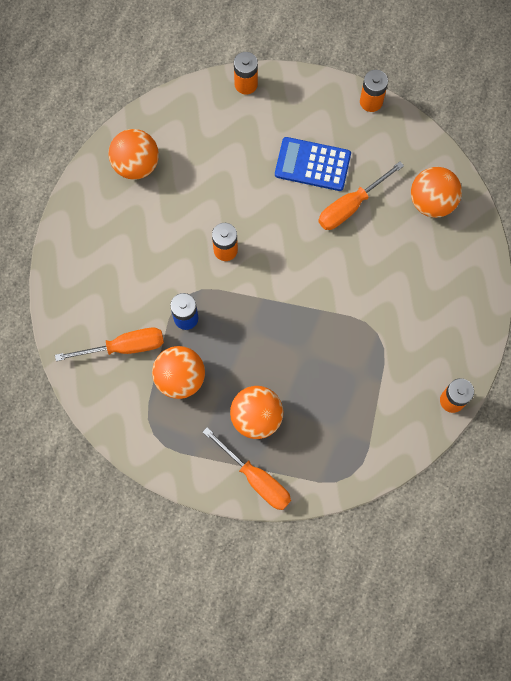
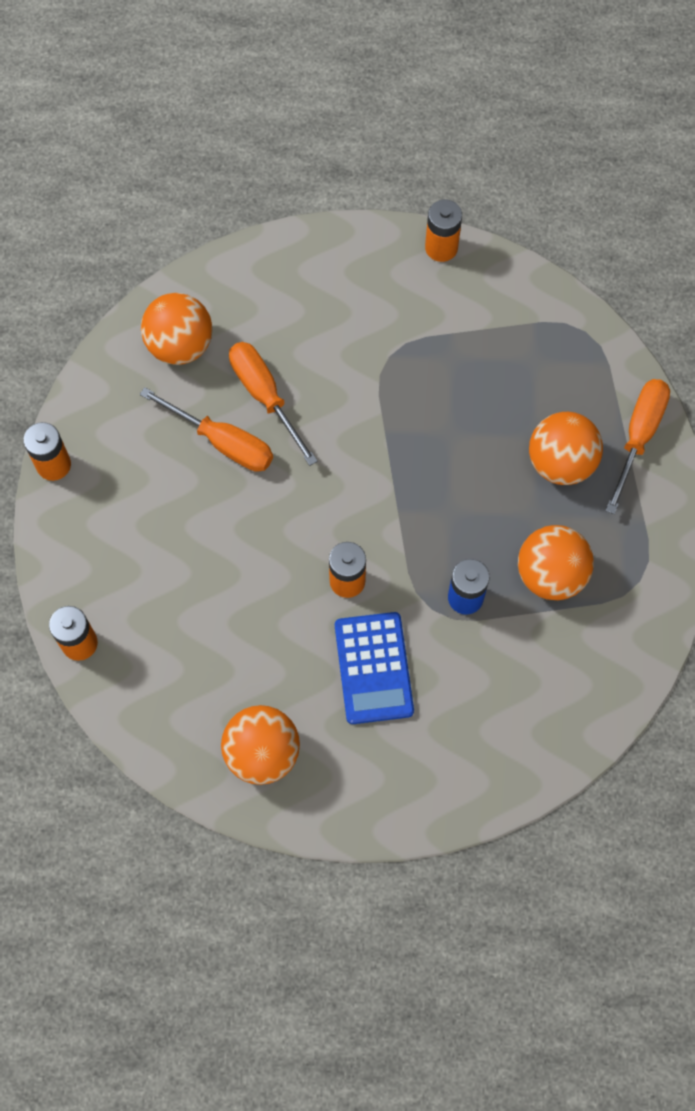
camera: 110 degrees left, 5 degrees down
(124, 347) = (539, 663): orange screwdriver -> orange screwdriver (265, 396)
(312, 164) = (177, 510): blue calculator -> blue calculator (373, 668)

